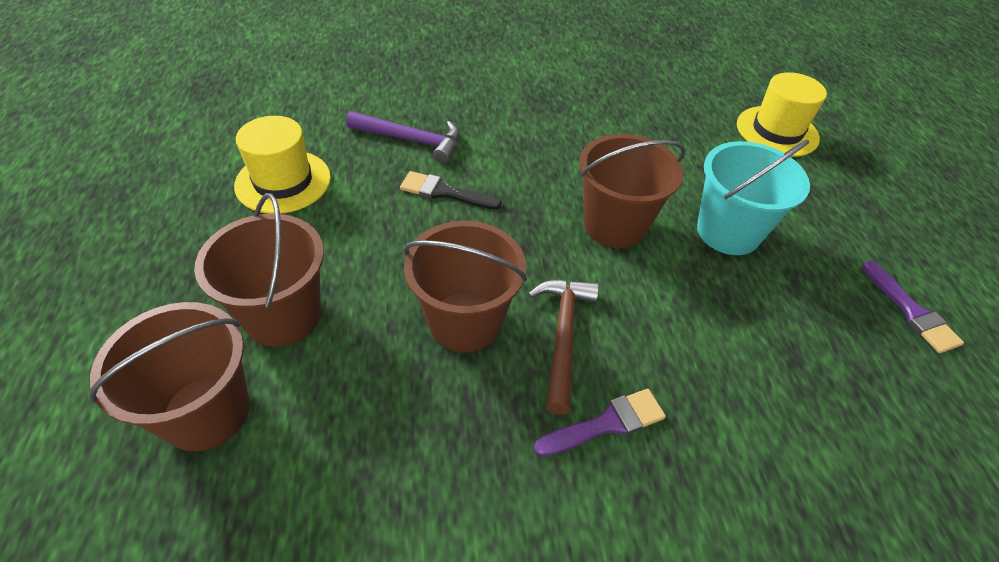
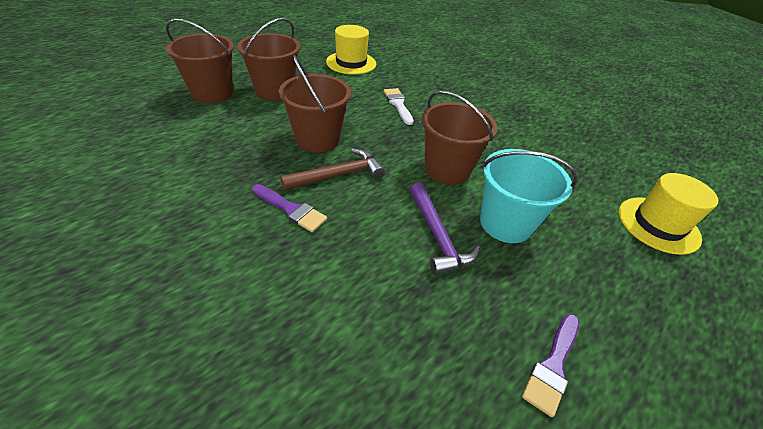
camera: 55 degrees right, 5 degrees down
(411, 140) = (422, 83): purple hammer -> purple hammer (437, 236)
(444, 192) = (398, 104): black brush -> white brush

